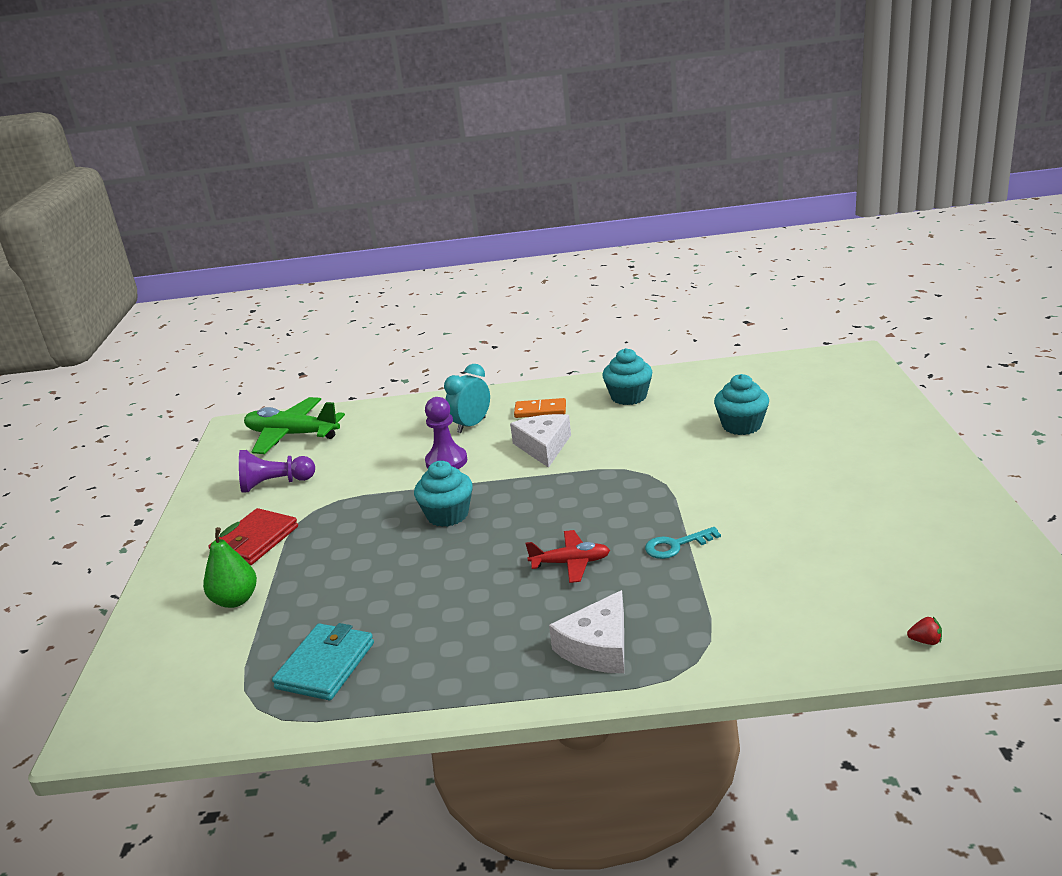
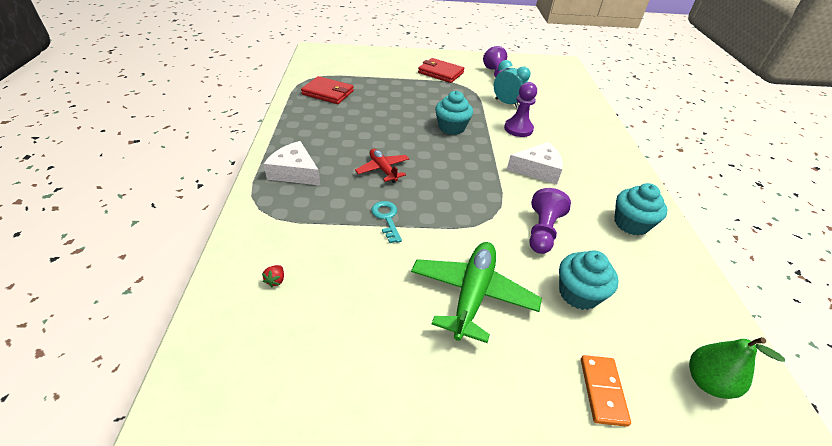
camera: 85 degrees right, 15 degrees up
(235, 600) = (390, 70): green pear -> green pear (707, 381)
(292, 435) = (554, 78): green plane -> green plane (472, 295)
(326, 665) = (328, 93): turquoise wallet -> red wallet
(471, 425) = (570, 140): turquoise clock -> turquoise clock (506, 103)
(540, 411) = (597, 172): orange domino -> orange domino (602, 391)
(570, 563) = (383, 169): red plane -> red plane turned 150 degrees clockwise
(659, 443) = (542, 231): none -> purple pawn
(925, 641) = (206, 337): red strawberry -> red strawberry (276, 280)

